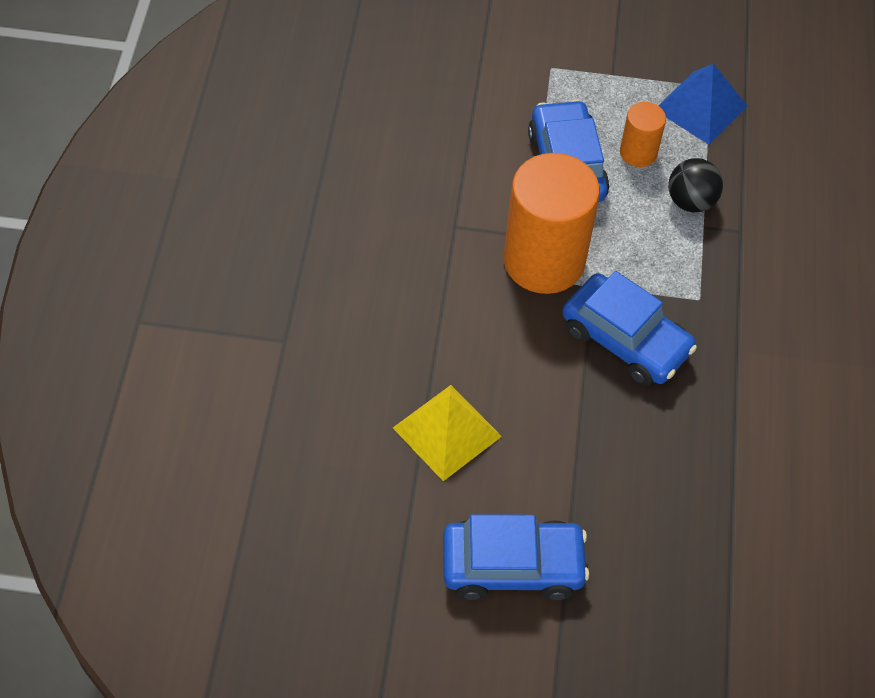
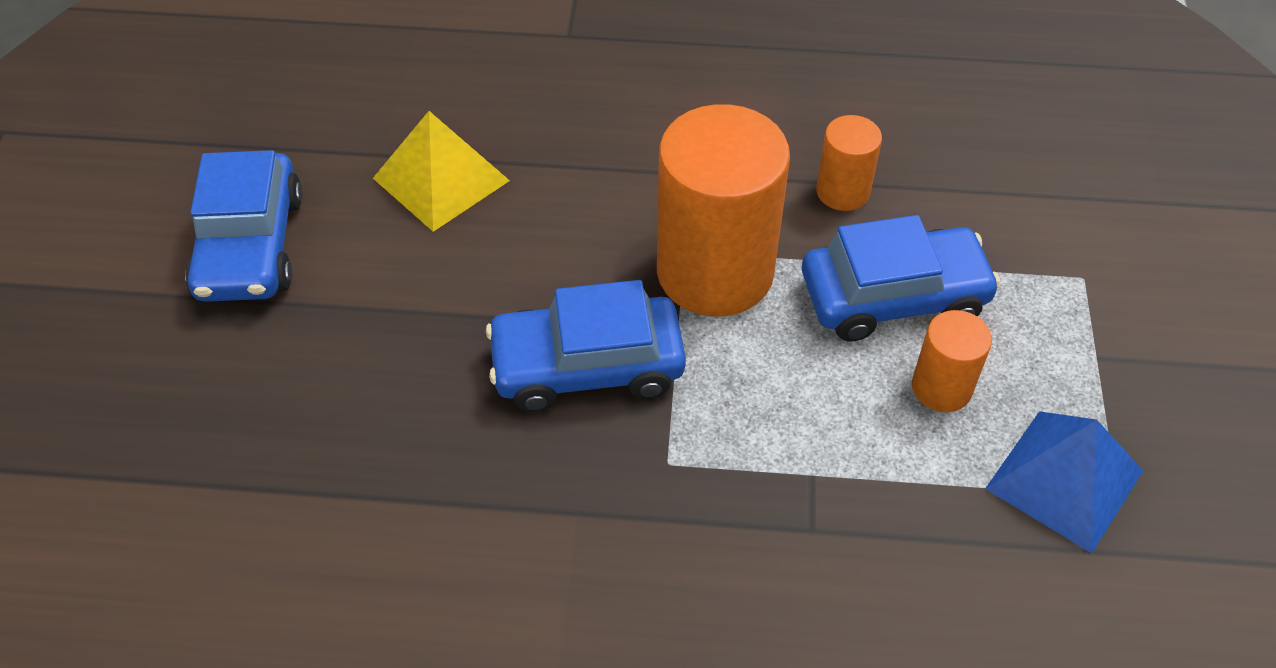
camera: 90 degrees right, 5 degrees down
(472, 179) = (842, 191): none -> orange cylinder
(625, 340) = (587, 366): blue car -> blue car turned 45 degrees clockwise
(690, 201) = (858, 457): black ball -> none

